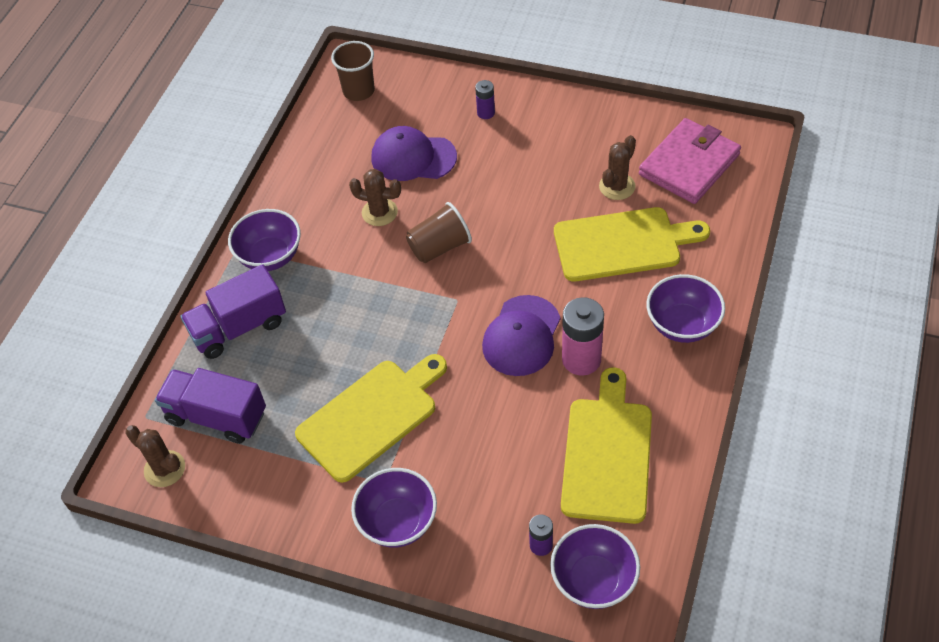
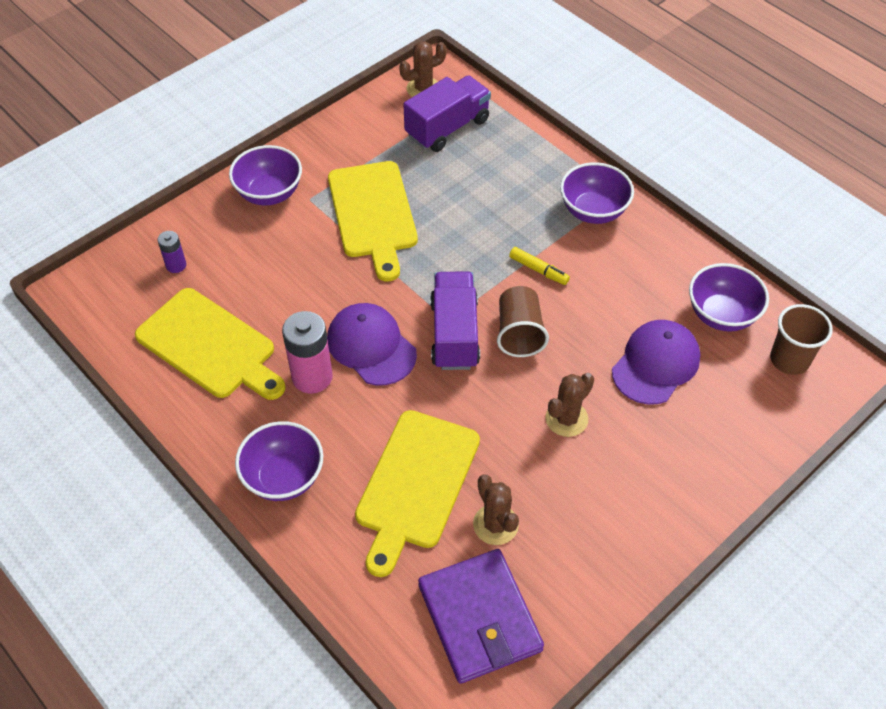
camera: 115 degrees right, 0 degrees up
(239, 327) = (526, 166): purple truck -> purple truck (454, 334)
(363, 264) = (538, 270): none -> yellow marker
(379, 212) = (595, 307): brown cactus -> brown cactus (566, 419)
(486, 113) = (687, 459): purple battery -> none
(594, 580) = (121, 282): purple bowl -> purple bowl (721, 315)
(689, 164) = (479, 618): pink wallet -> purple wallet

